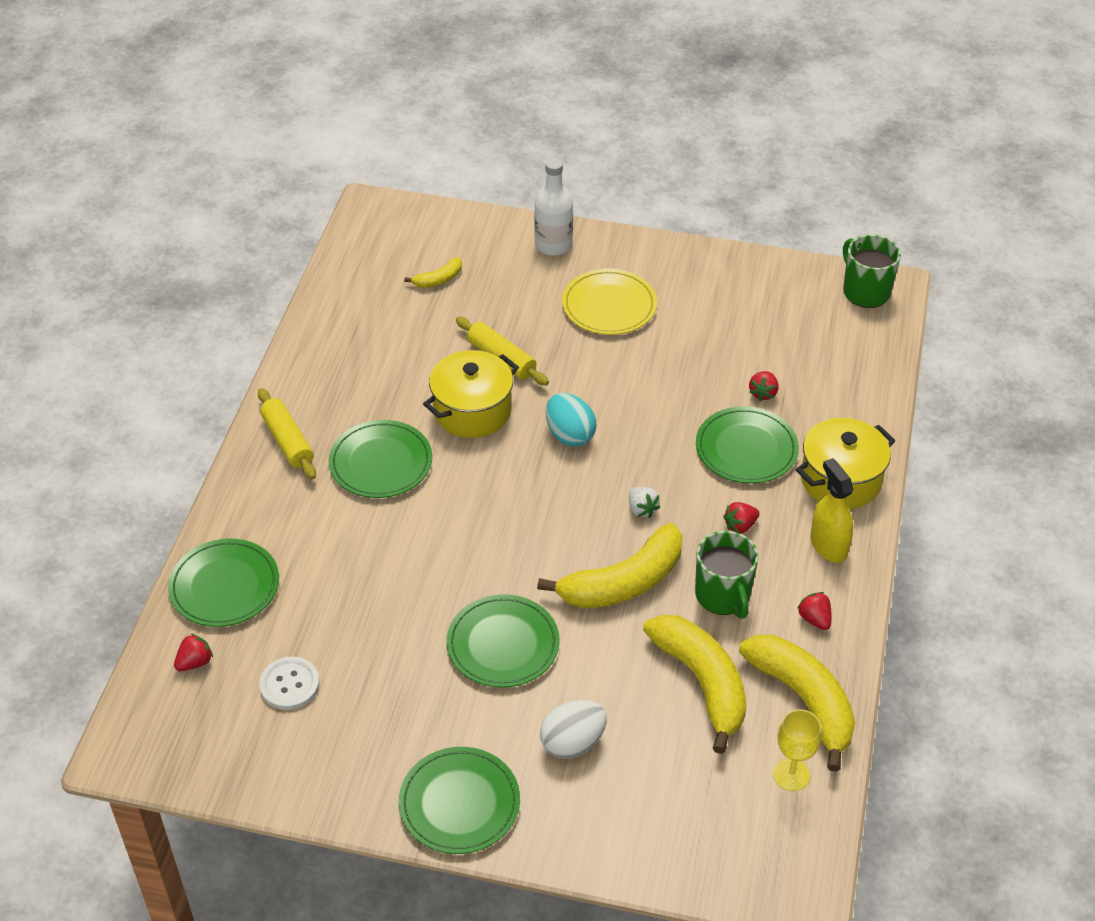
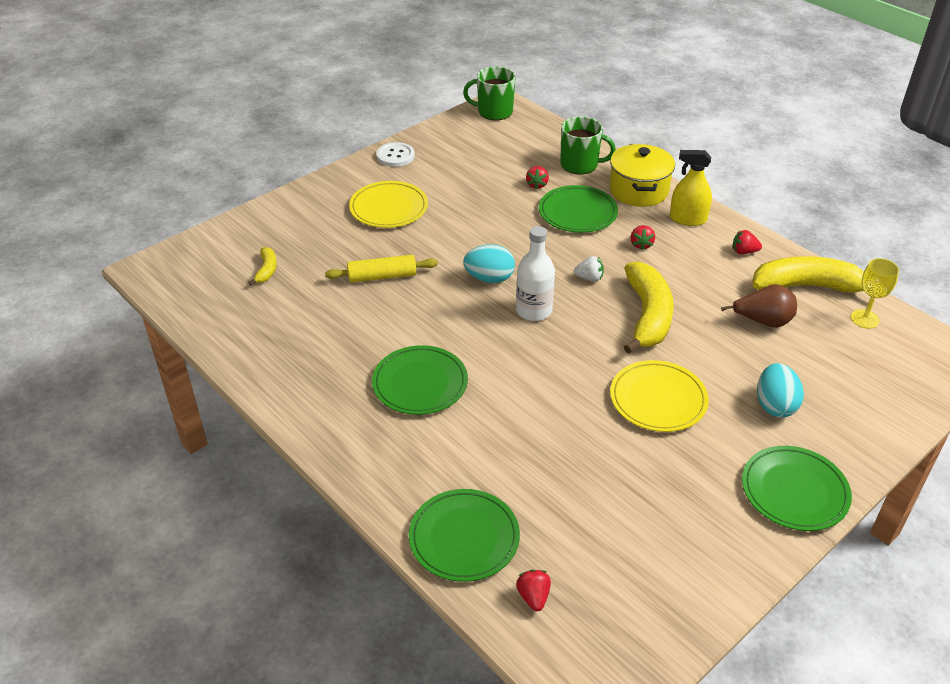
camera: 55 degrees left, 5 degrees down
(287, 441) = (341, 426): yellow rolling pin -> none
(289, 684) = (606, 542): white button -> white button (395, 156)
(472, 411) = (417, 313): yellow pot -> none
(503, 644) = (658, 399): green plate -> yellow plate
(553, 245) = (301, 204): white bottle -> white bottle (533, 311)
(572, 743) = (775, 405): white egg -> turquoise egg
(702, 683) = (762, 321): yellow banana -> brown pear
(723, 596) = (695, 278): green mug -> green mug (580, 165)
(763, 393) = (537, 185): red strawberry -> red strawberry turned 45 degrees clockwise

